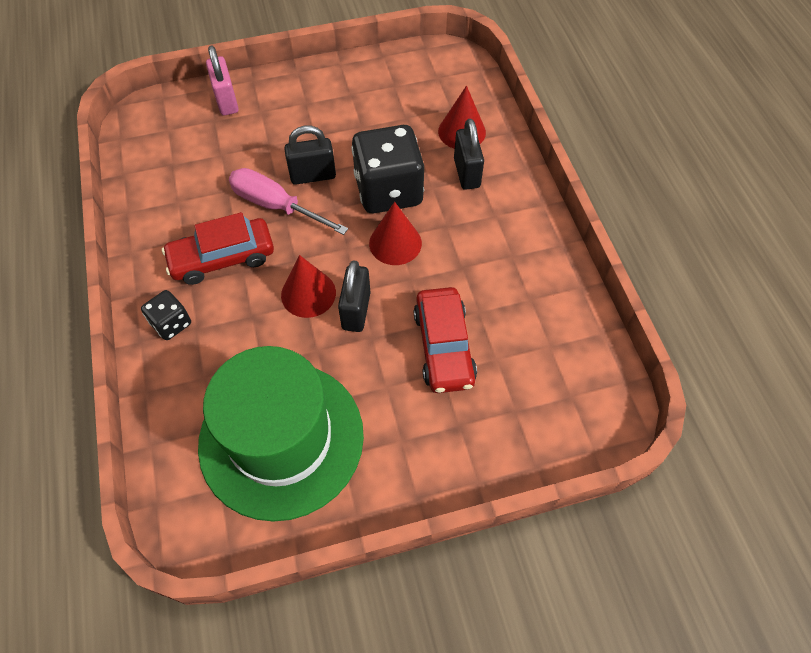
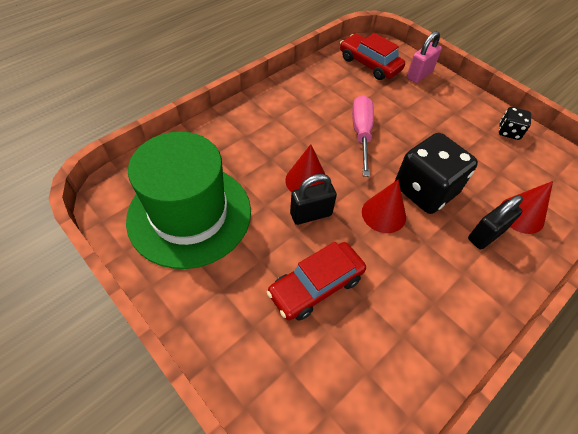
camera: 60 degrees right, 5 degrees down
(171, 323) = (241, 123): black dice -> black dice (508, 132)
(222, 258) = (303, 125): red car -> red car (369, 64)
(313, 176) = (400, 142): black padlock -> none

